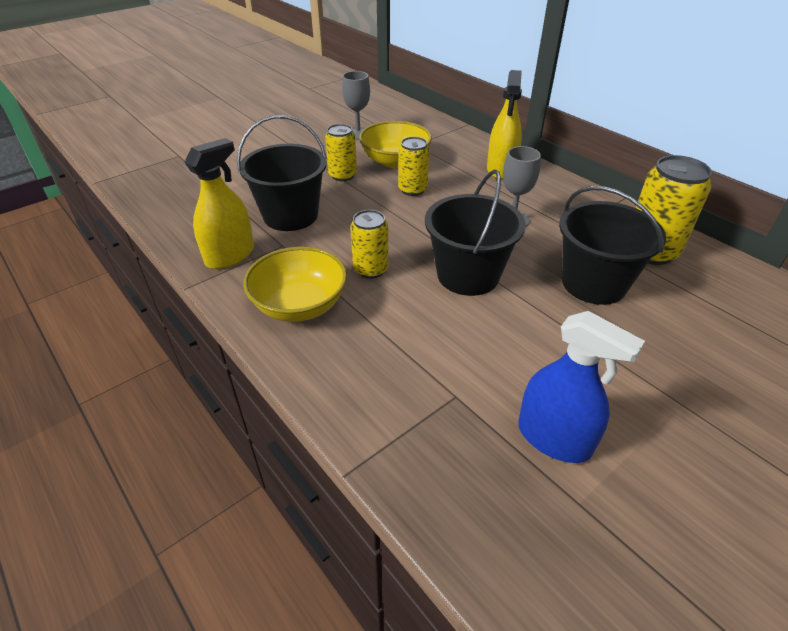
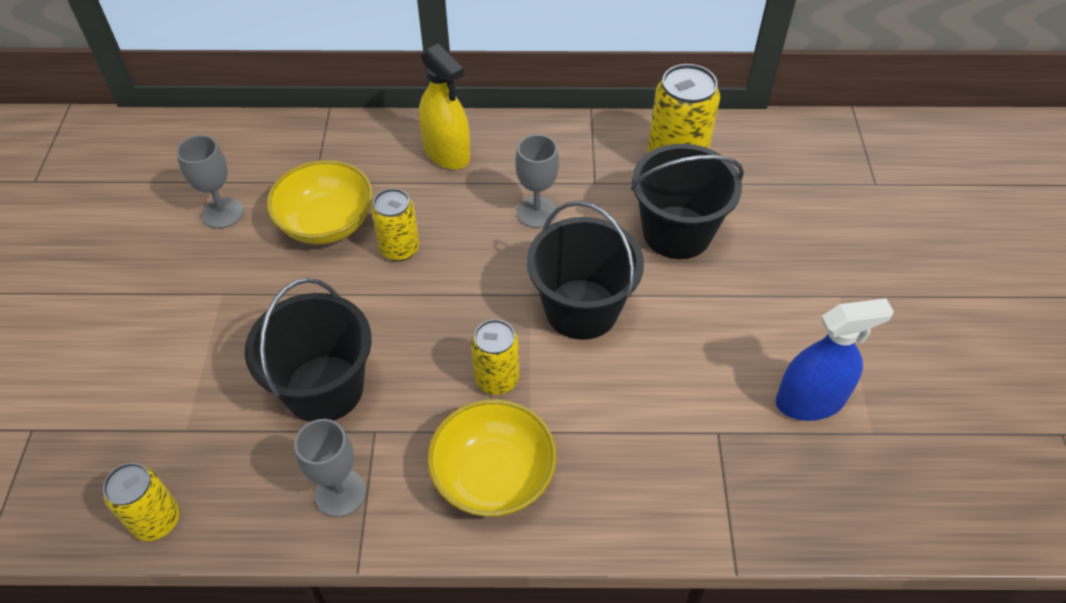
camera: 50 degrees left, 10 degrees up
(230, 255) = (340, 493): yellow spray bottle -> grey goblet
(343, 175) = (298, 289): yellow can -> yellow can (156, 520)

